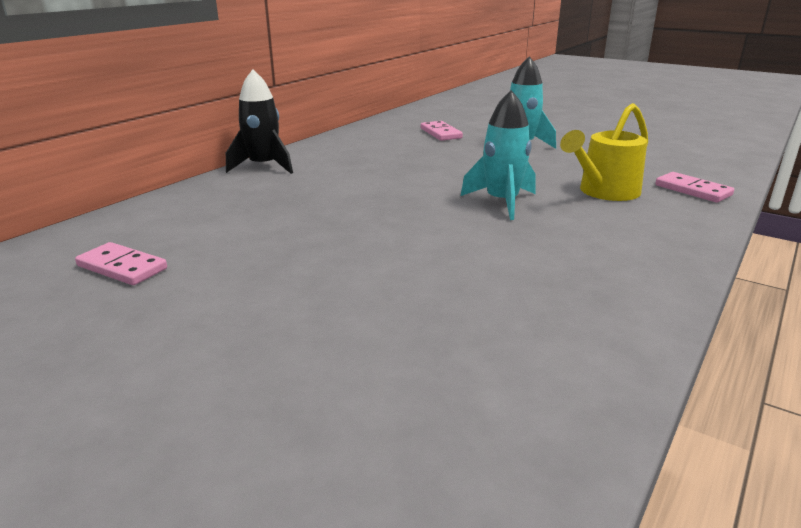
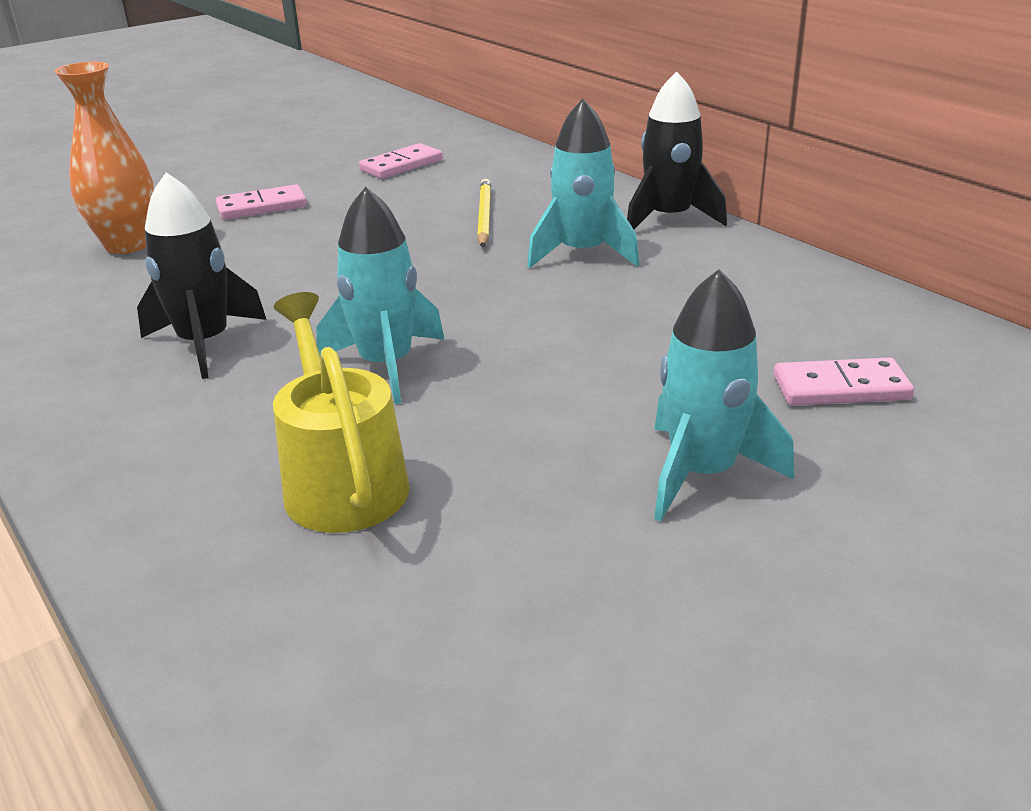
camera: 110 degrees right, 5 degrees up
(267, 212) = (484, 216): none -> yellow pencil
(326, 180) = (582, 253): none -> turquoise rocket
(385, 367) = (127, 245): none -> orange vase
(531, 257) = (205, 343): none -> black rocket
(693, 190) = (249, 610): pink domino -> pink domino (262, 207)

